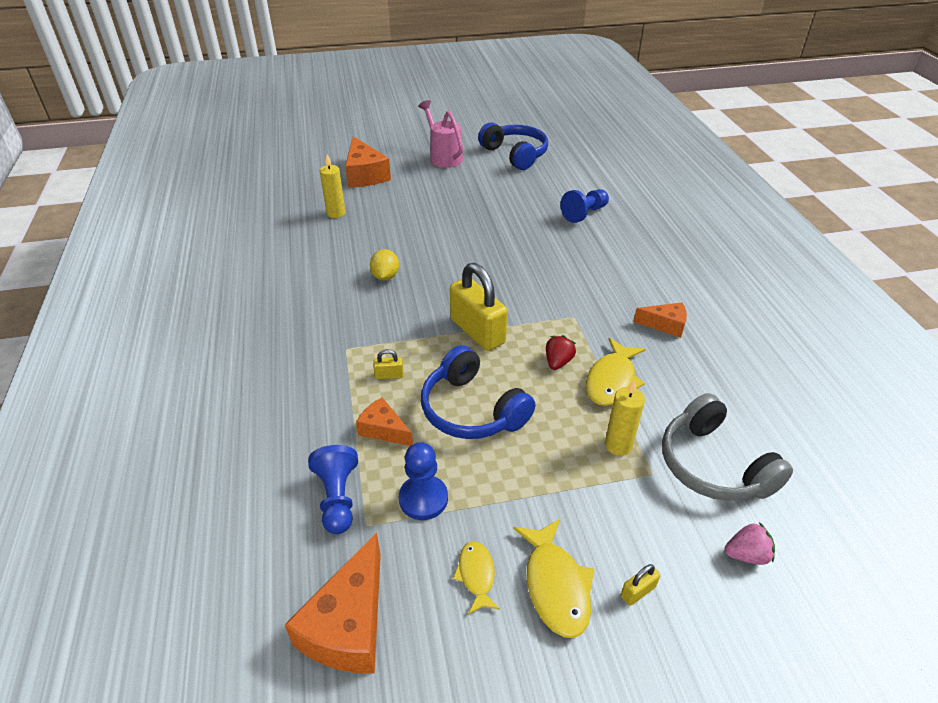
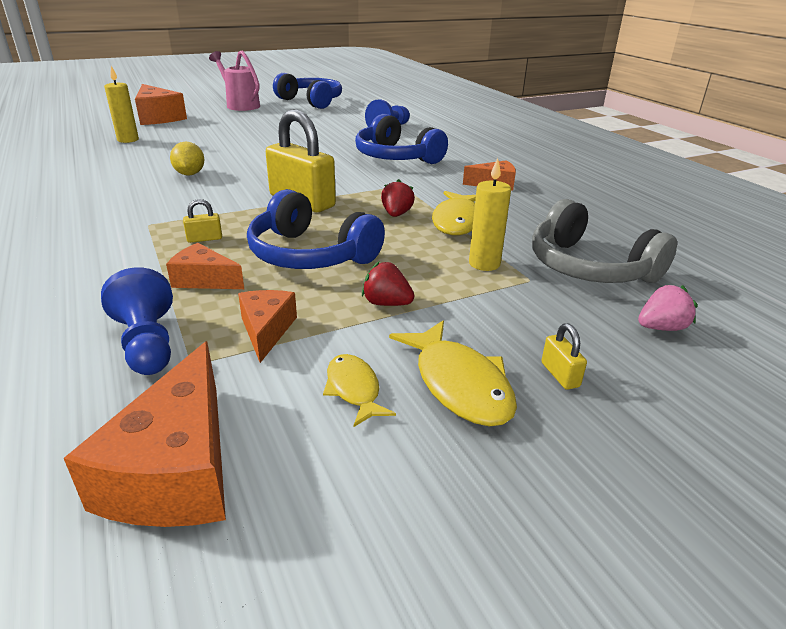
camera: 15 degrees left, 10 degrees down
(423, 499) = (266, 330): blue pawn -> orange cheese
(521, 483) = (386, 303): none -> red strawberry
(580, 268) = (396, 157): none -> blue headphones
(638, 591) = (560, 375): yellow padlock -> yellow padlock turned 60 degrees counterclockwise

